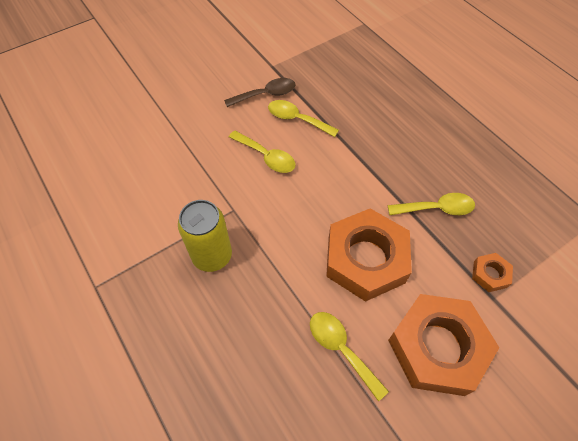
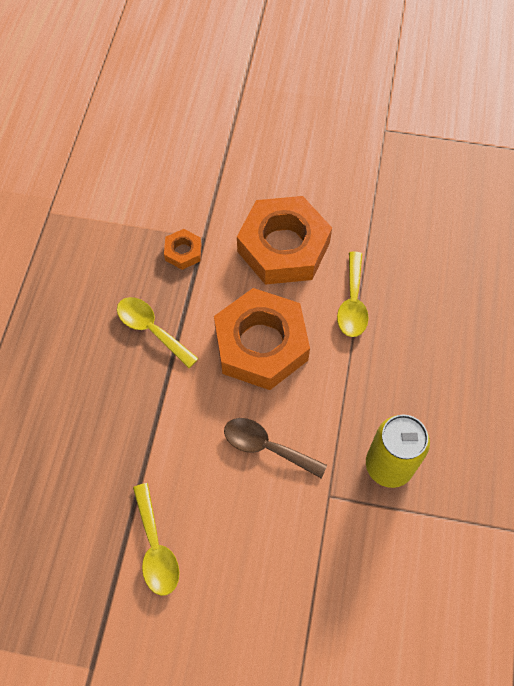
camera: 135 degrees left, 5 degrees up
(266, 94) = (149, 623): brown spoon -> brown spoon (266, 447)
(266, 157) = (238, 528): yellow spoon -> none

